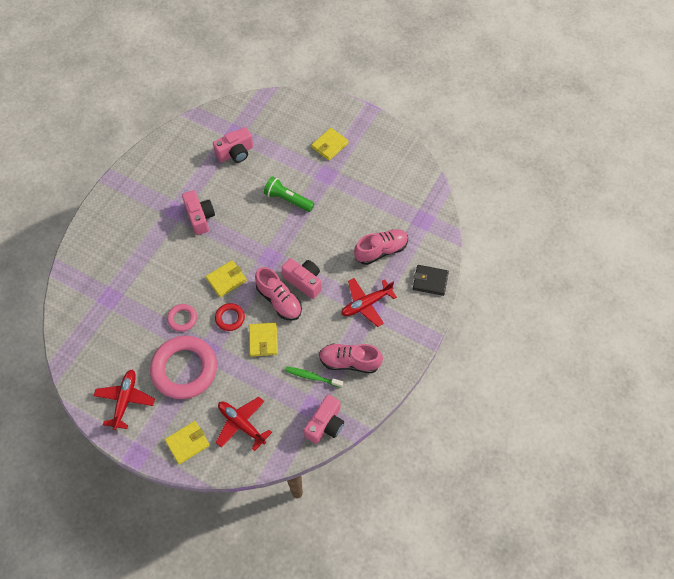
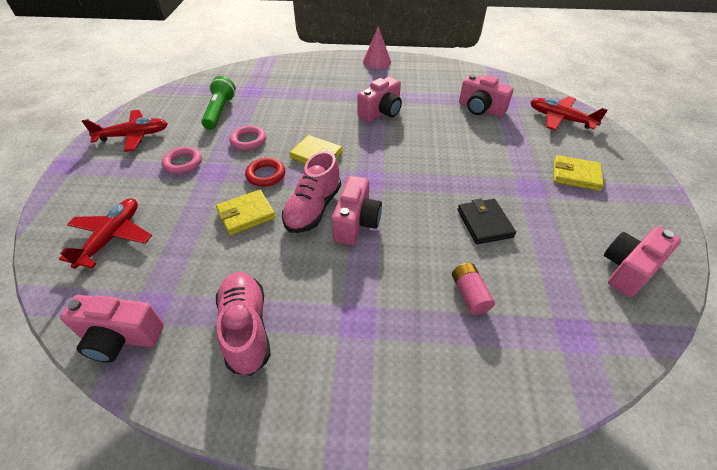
camera: 65 degrees right, 15 degrees down
(123, 186) = (377, 61): none -> pink cone
(184, 369) = (183, 163): pink ring -> pink ring, size x0.46
(187, 443) = (81, 198): yellow wallet -> none
(288, 199) = (462, 166): green flashlight -> green flashlight (220, 112)
(312, 377) = (204, 288): green toothbrush -> none
(366, 304) = (362, 311): red plane -> red plane (560, 119)
(381, 250) = (469, 294): pink shoe -> pink battery
(402, 172) = (628, 269): none -> pink camera
(430, 281) = (468, 399): black wallet -> black wallet (484, 223)

